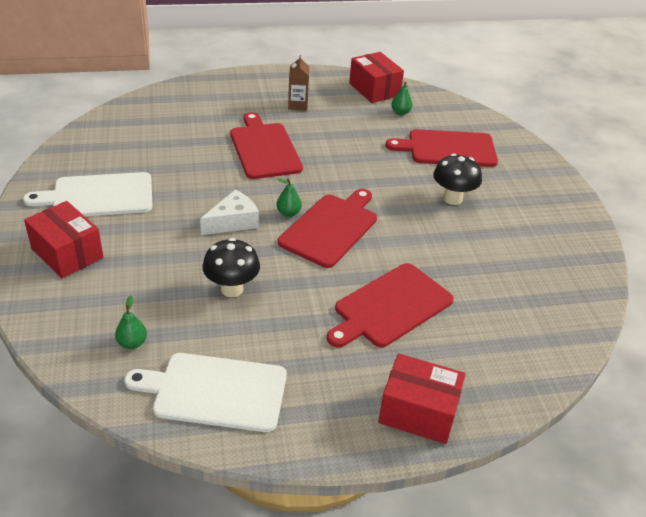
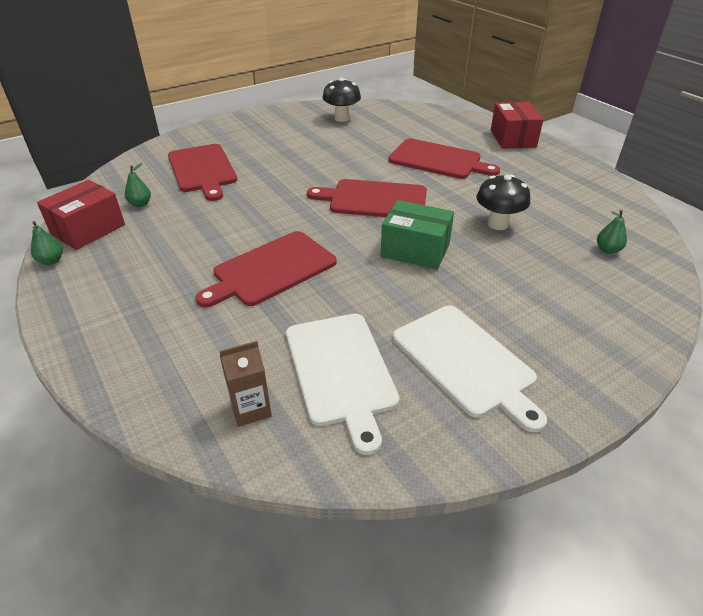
camera: 110 degrees left, 0 degrees up
(67, 253) = (571, 337): red box -> none
(215, 391) = (593, 202): white cutting board -> white cutting board (341, 371)
(233, 222) = (415, 250): white cheese -> green box
(288, 213) = (373, 224): green pear -> green pear (51, 261)
(298, 105) = (152, 274): brown carton -> brown carton (250, 409)
(452, 199) = (284, 157): black mushroom -> black mushroom (341, 118)

